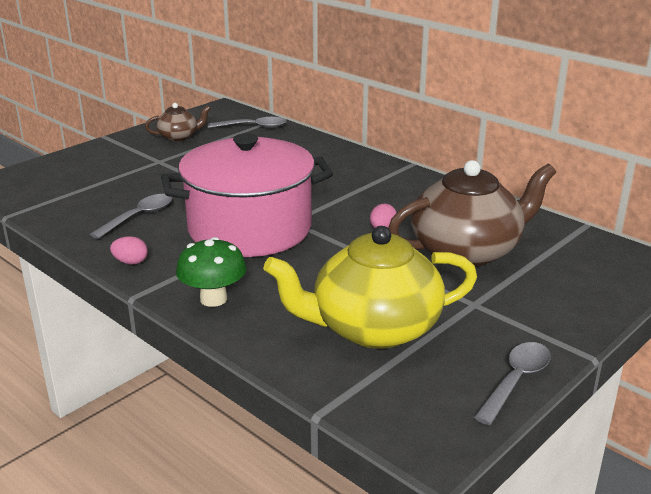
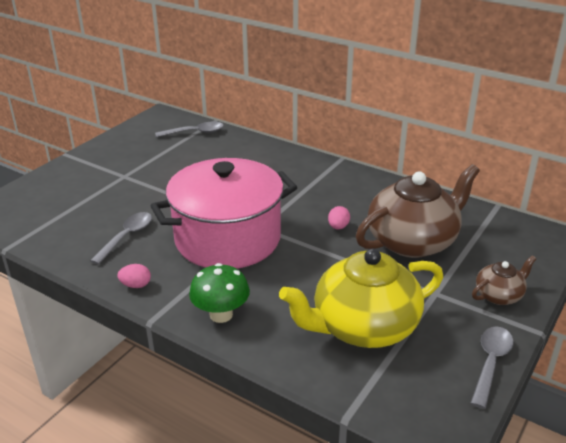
camera: 10 degrees left, 5 degrees up
(179, 137) = (133, 148): brown teapot -> brown teapot (499, 295)

